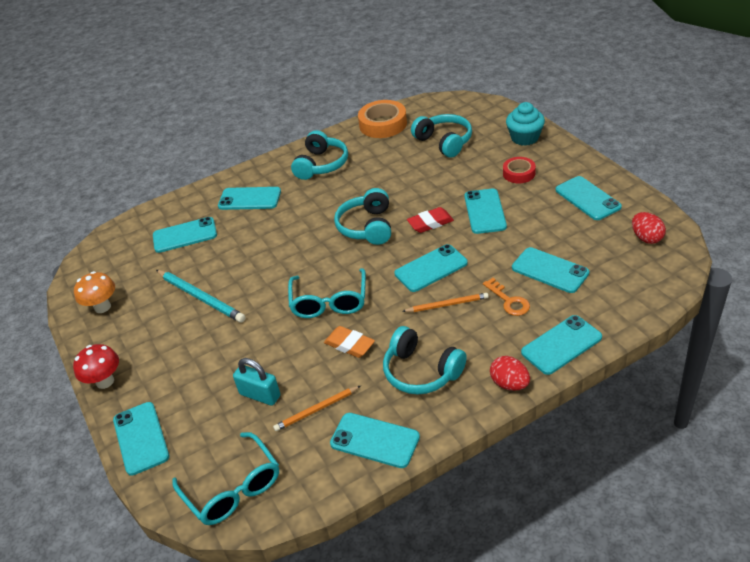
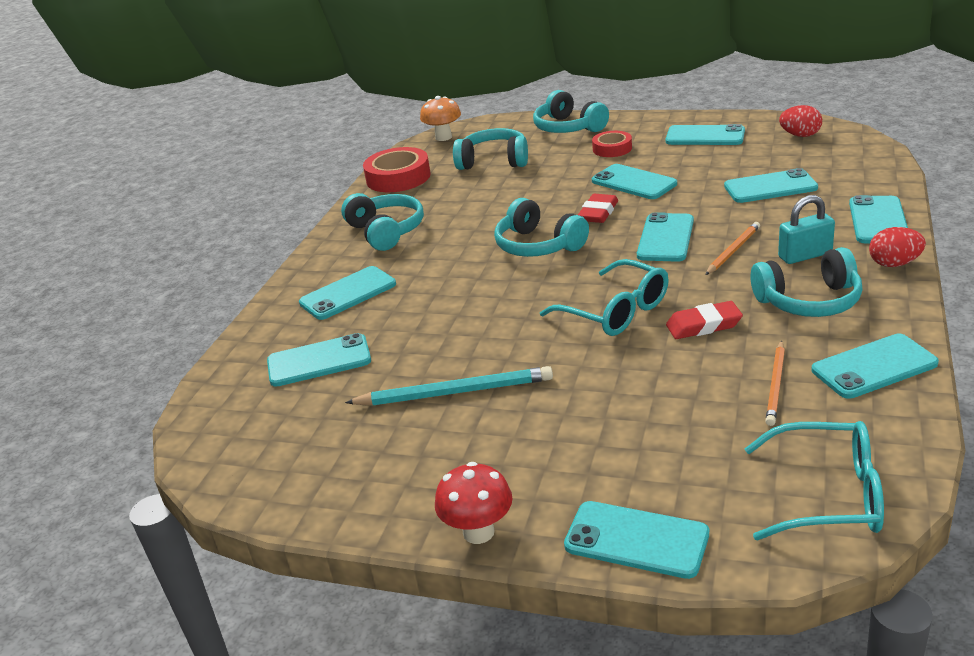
camera: 45 degrees left, 10 degrees down
(102, 307) = (327, 478): orange mushroom -> orange mushroom (443, 137)
(185, 235) = (319, 361): turquoise phone -> turquoise phone turned 45 degrees clockwise
(260, 395) = (695, 414): turquoise padlock -> turquoise padlock (805, 255)
(349, 345) = (703, 325): orange eraser -> red eraser
(383, 124) = (398, 177): orange tape -> red tape
(509, 301) = (779, 220): orange key -> none
(524, 138) = (568, 128): turquoise cupcake -> turquoise headphones

